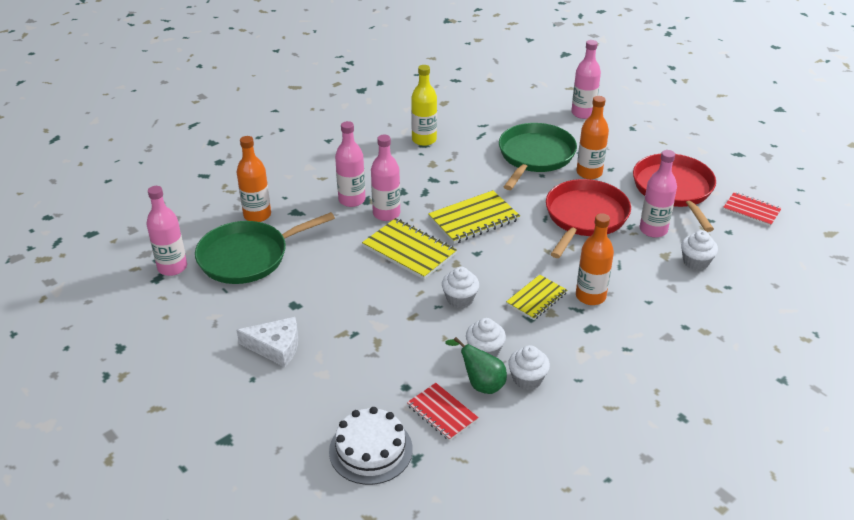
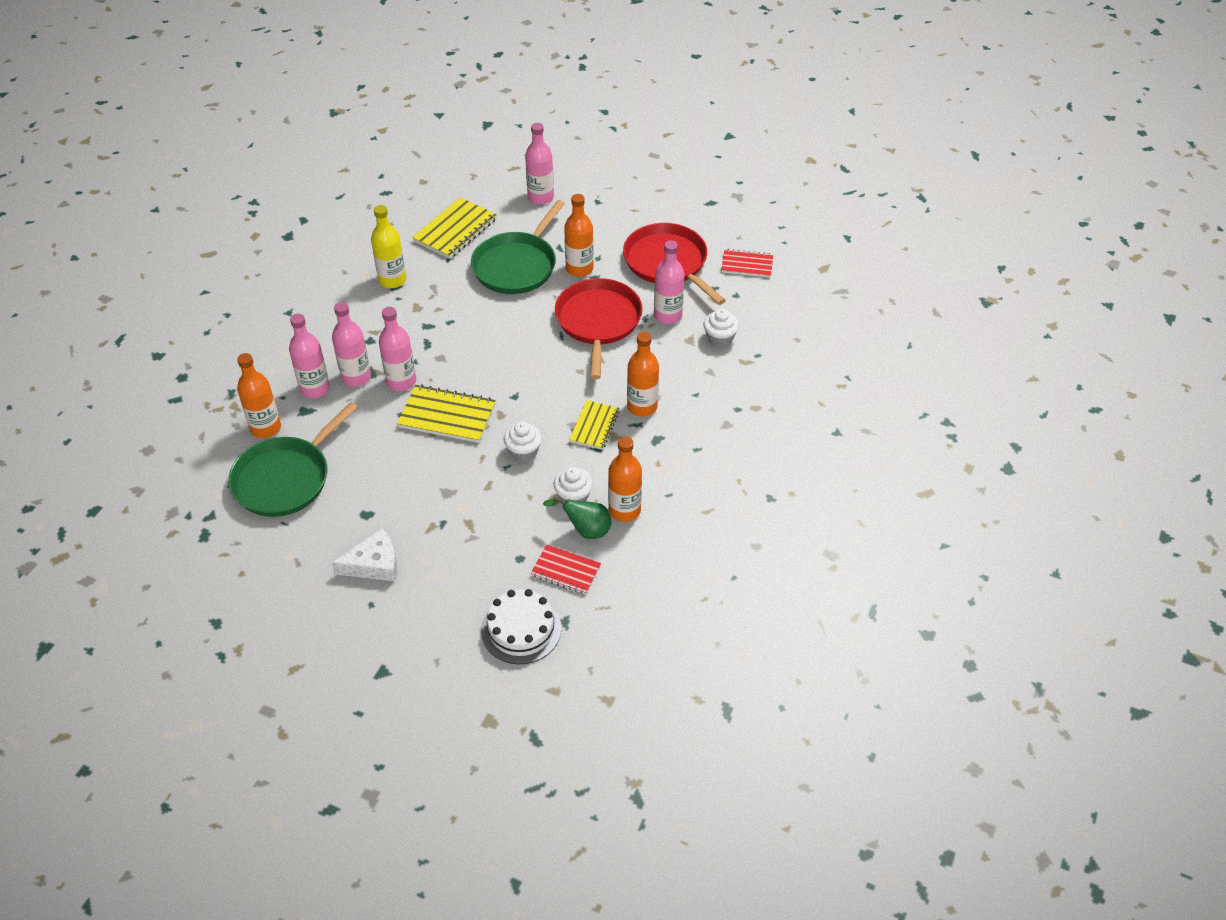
camera: 25 degrees left, 10 degrees up
(172, 267) = (212, 518): pink bottle -> pink bottle (315, 389)
(474, 219) = (492, 359): yellow notebook -> yellow notebook (455, 230)
(527, 379) = (624, 510): white cupcake -> orange bottle
(535, 156) = (517, 265): green pan -> green pan turned 150 degrees counterclockwise

